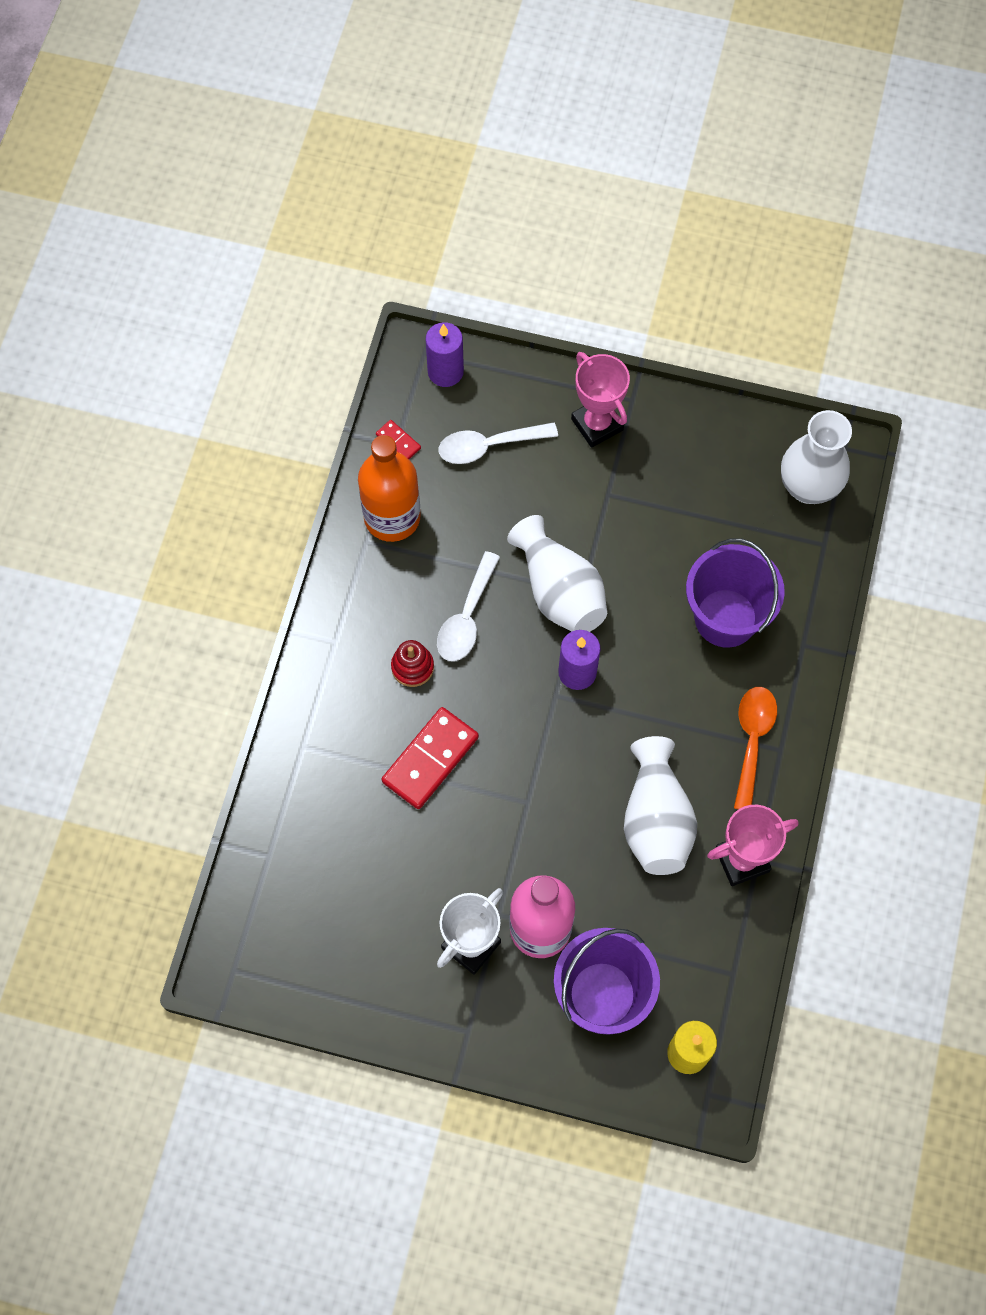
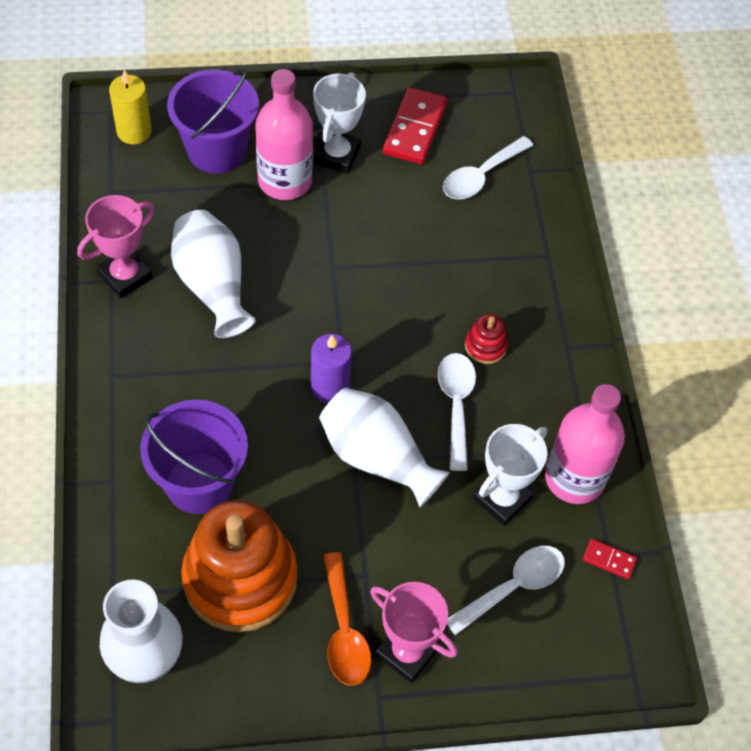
camera: 155 degrees right, 10 degrees down
(326, 866) = (481, 176): none -> white spoon
(392, 517) = (574, 478): orange bottle -> pink bottle
(430, 759) = (433, 276): red domino -> red domino (415, 129)
(445, 372) = (600, 659): purple candle -> none
(464, 520) = (502, 499): none -> white trophy
(714, 524) = (240, 579): none -> orange stacking toy
(752, 740) = (141, 376): orange spoon -> orange spoon (344, 631)

